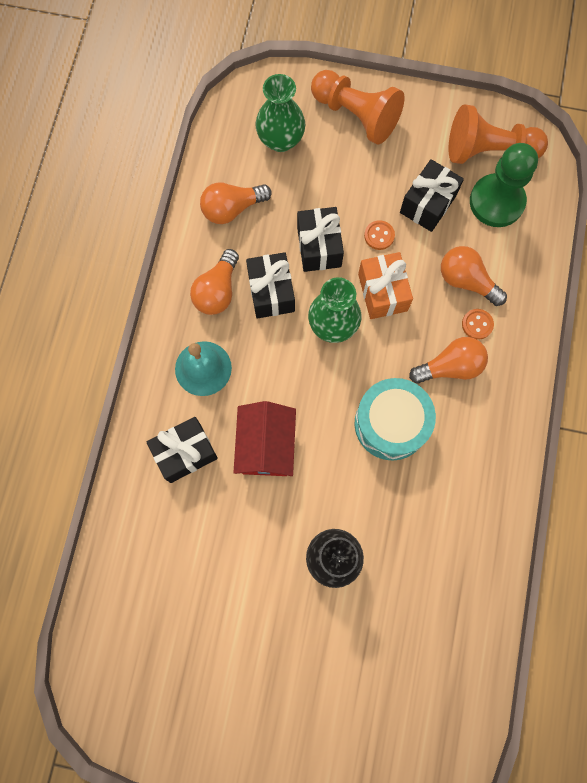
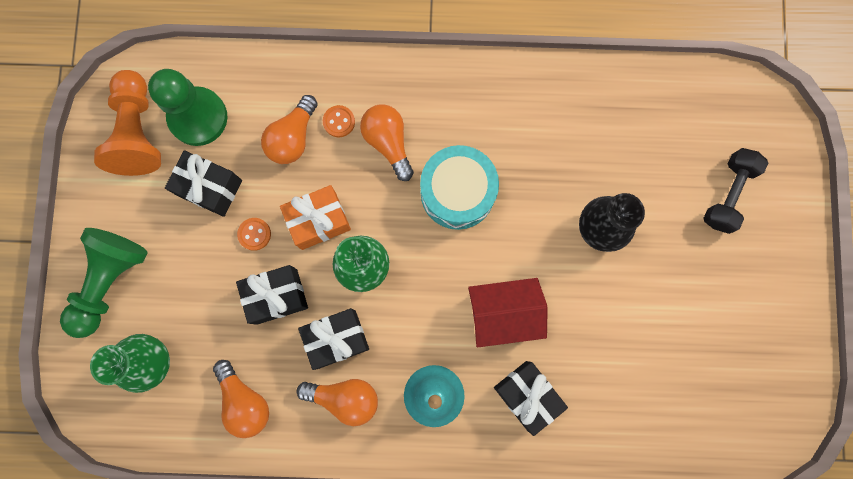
camera: 100 degrees left, 5 degrees up
(347, 705) = (728, 194): none -> black dumbbell
(356, 115) = (110, 281): orange pawn -> green pawn

